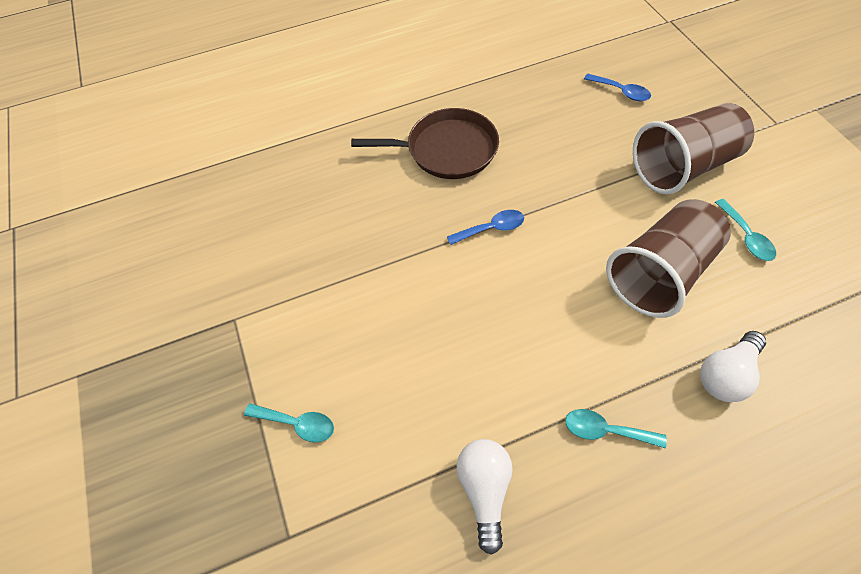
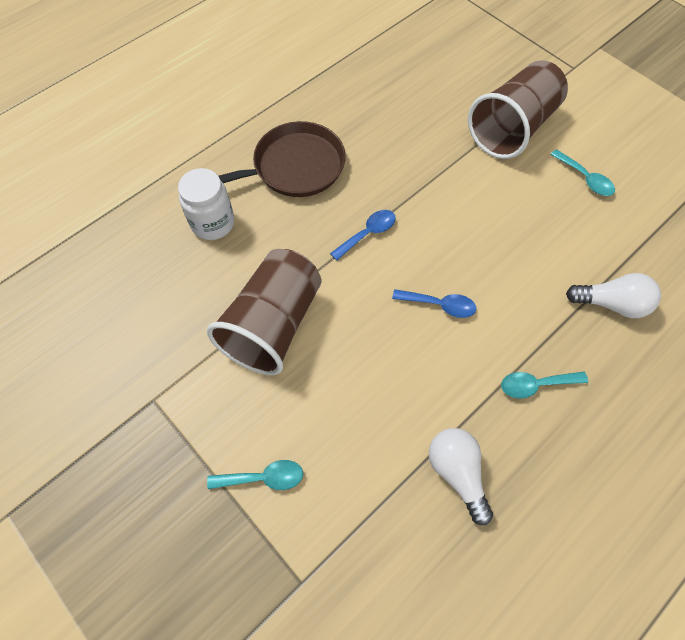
camera: 25 degrees left, 5 degrees up
(352, 180) = (213, 223): none -> white jar
(621, 92) = (433, 69): blue spoon -> blue spoon (439, 305)
(660, 273) = (528, 232): brown cup -> brown cup (273, 324)
(726, 374) = (611, 304): white light bulb -> white light bulb turned 105 degrees counterclockwise

